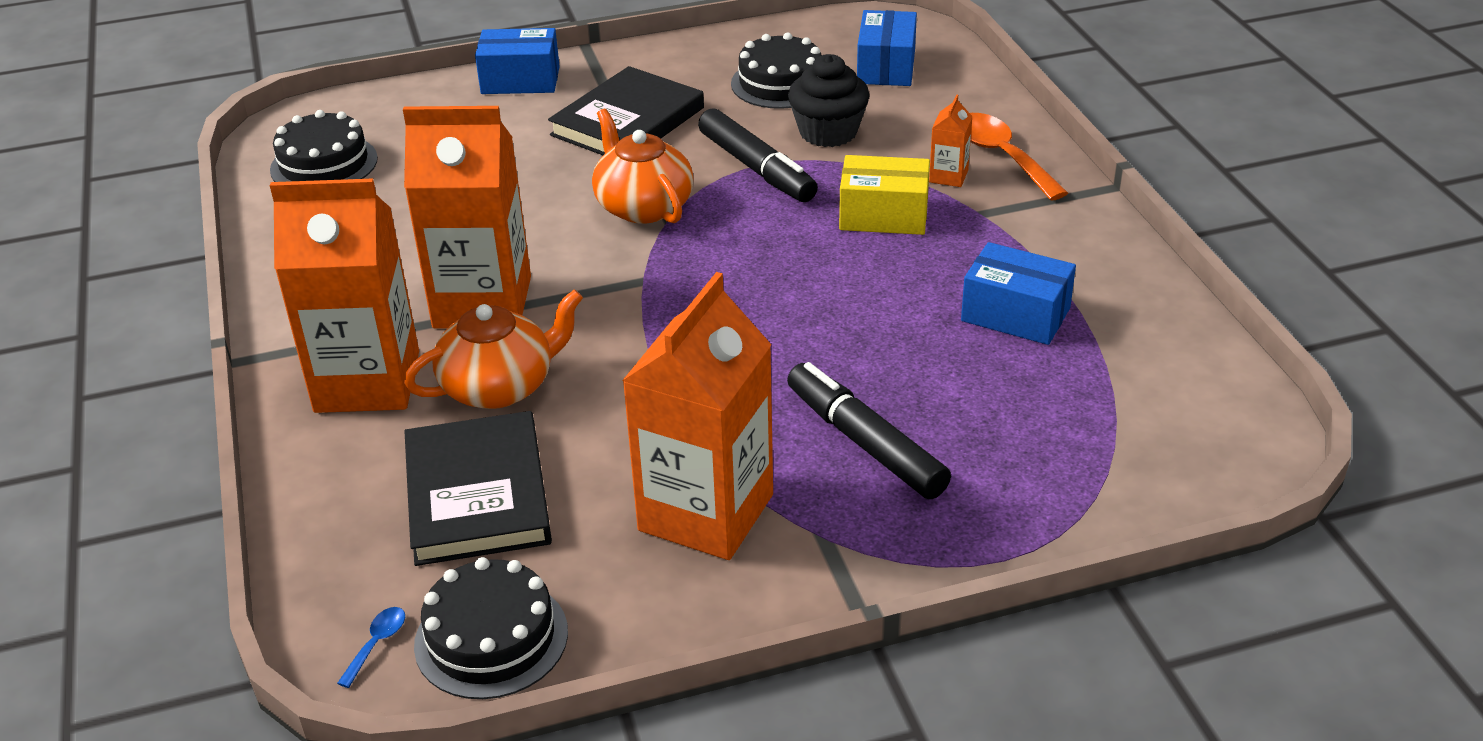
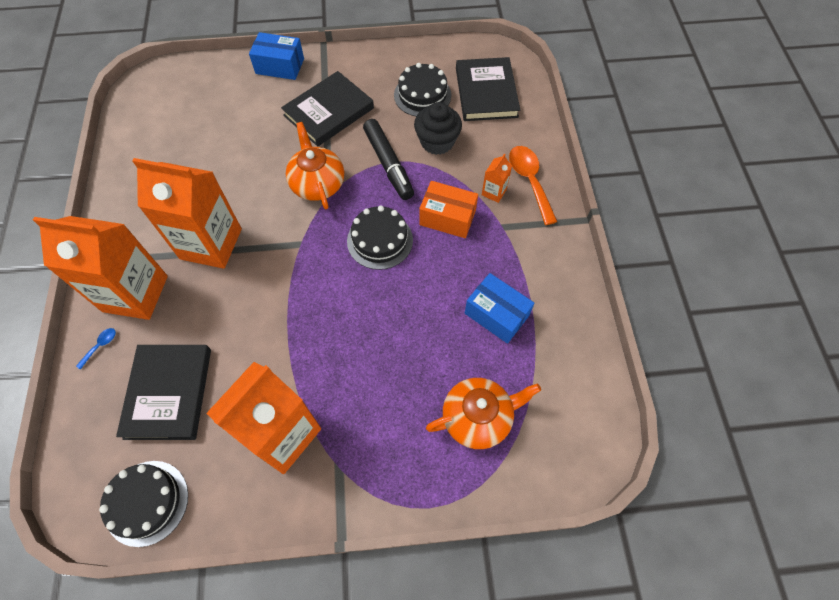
camera: 10 degrees right, 25 degrees up
(324, 164) = (157, 115): black cake -> black cake (380, 240)
(377, 644) = (89, 493): blue spoon -> blue spoon (100, 346)
(499, 386) = (202, 312): orange teapot -> orange teapot (478, 417)
(865, 443) = (382, 399): black marker -> none
(883, 215) = (447, 218): yellow box -> orange box
(886, 67) = (486, 92): blue box -> black book

